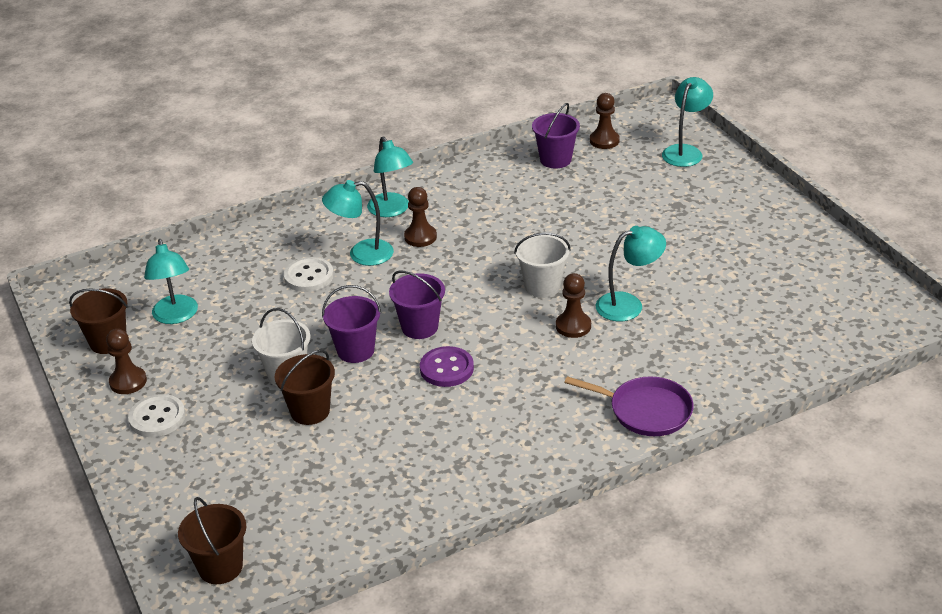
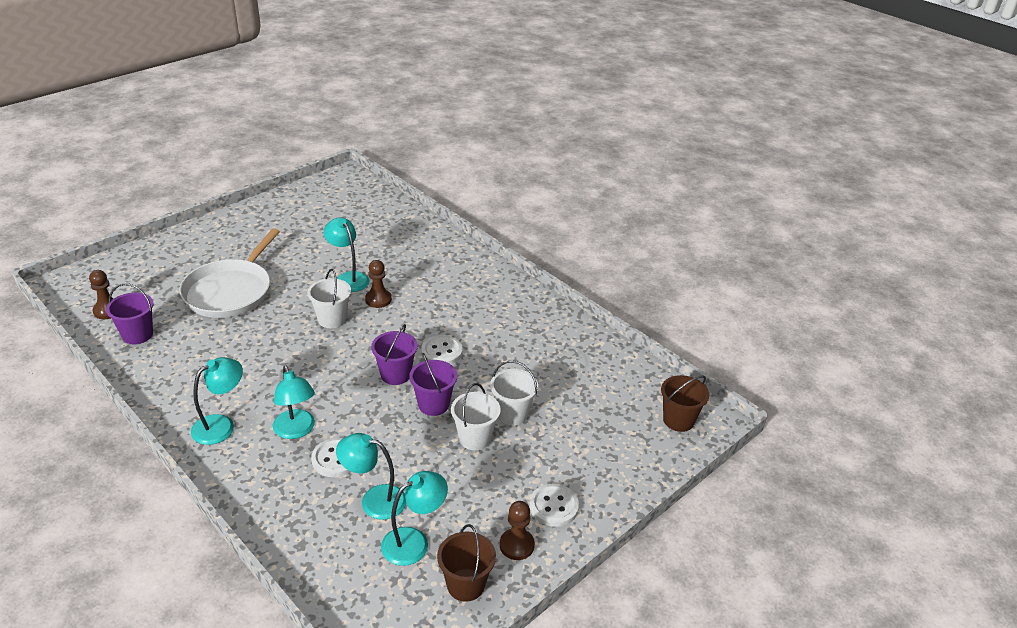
camera: 110 degrees left, 0 degrees up
(310, 411) = (512, 414): brown bucket -> white bucket
(420, 237) = (266, 397): brown pawn -> none
(446, 368) = (442, 352): purple button -> white button
(621, 215) = (230, 291): none -> white pan
(646, 411) = (458, 262): purple pan -> none
(685, 151) = (134, 267): turquoise lamp -> turquoise lamp (374, 500)

